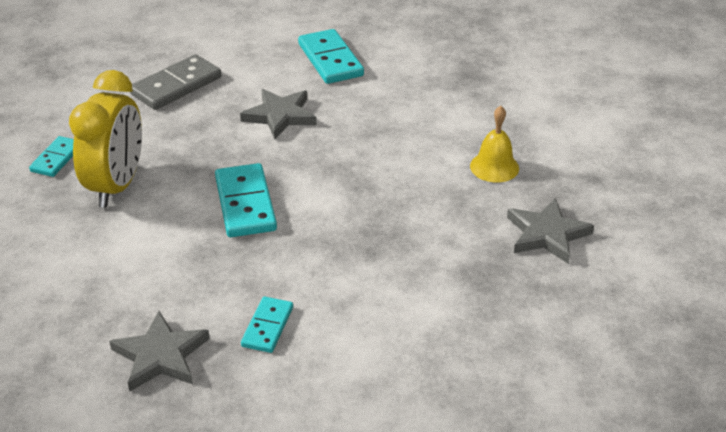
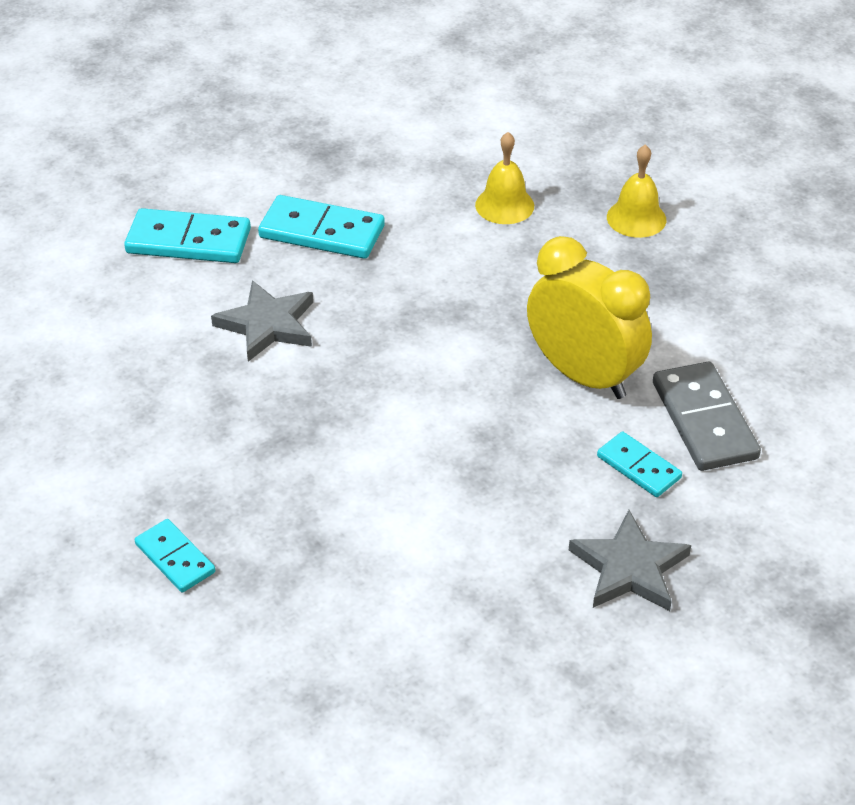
camera: 60 degrees left, 5 degrees up
(117, 186) = (287, 515): yellow clock -> yellow clock (583, 375)
(176, 86) = (112, 393): grey domino -> grey domino (704, 420)
(245, 204) = (416, 413): turquoise domino -> turquoise domino (322, 232)
(547, 234) = (636, 218): grey star -> yellow bell

